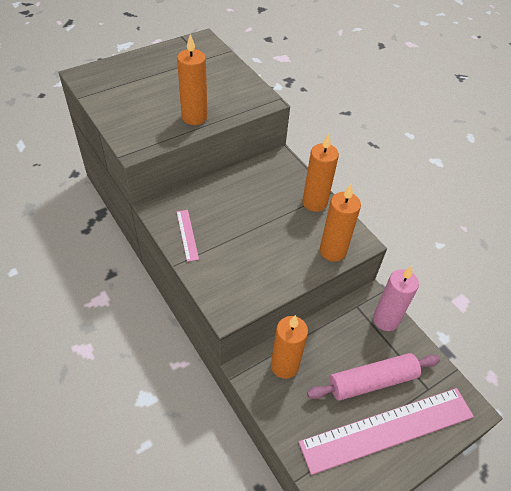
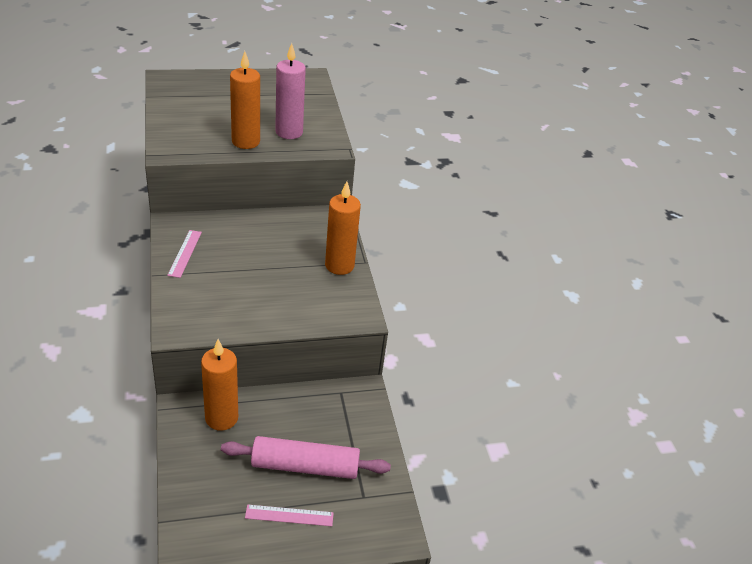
camera: 20 degrees right, 10 degrees down
(333, 251) = (324, 314): orange candle -> none
(385, 320) = (363, 416): pink candle -> pink candle (289, 132)
(387, 429) = (289, 515): pink ruler -> pink ruler, size x0.41

